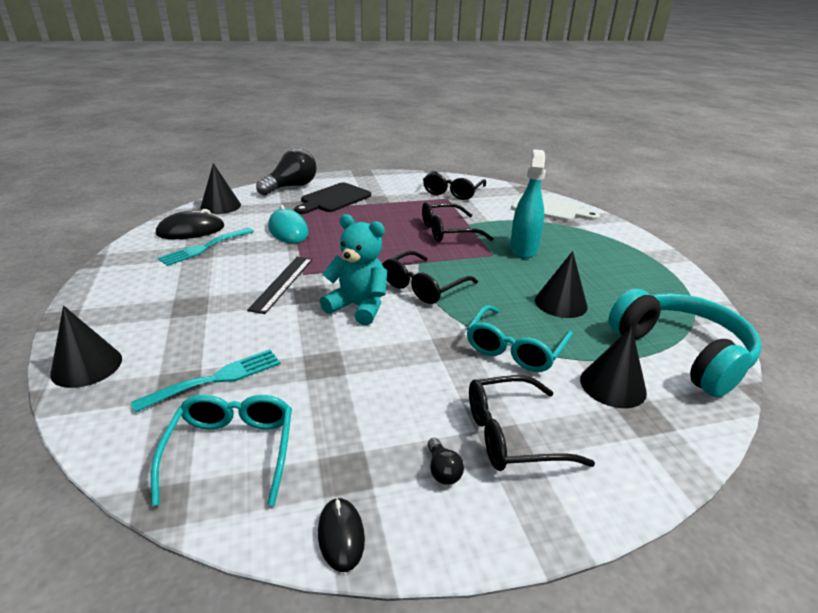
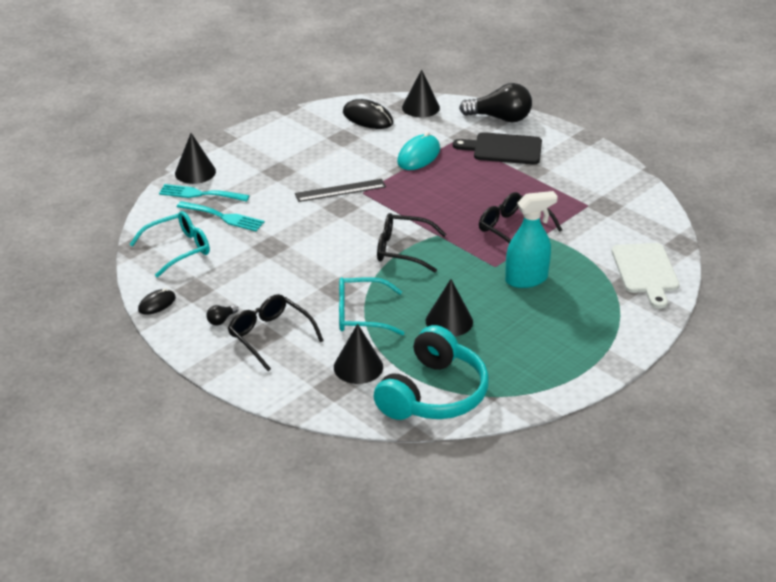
camera: 60 degrees right, 5 degrees up
(204, 248) = (350, 137): turquoise fork -> turquoise fork (199, 194)
(358, 307) = (345, 233): turquoise teddy bear -> none
(452, 192) = (608, 203): black glasses -> none

